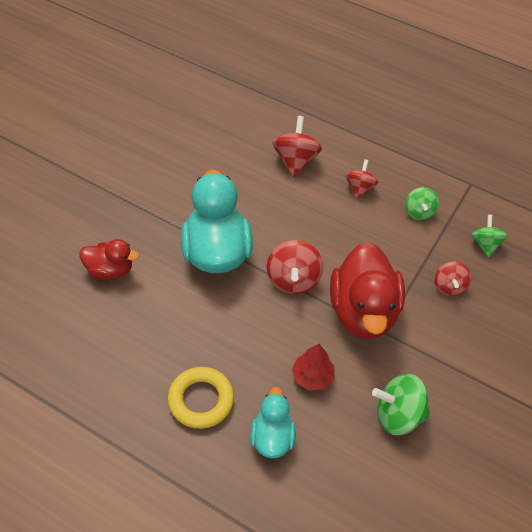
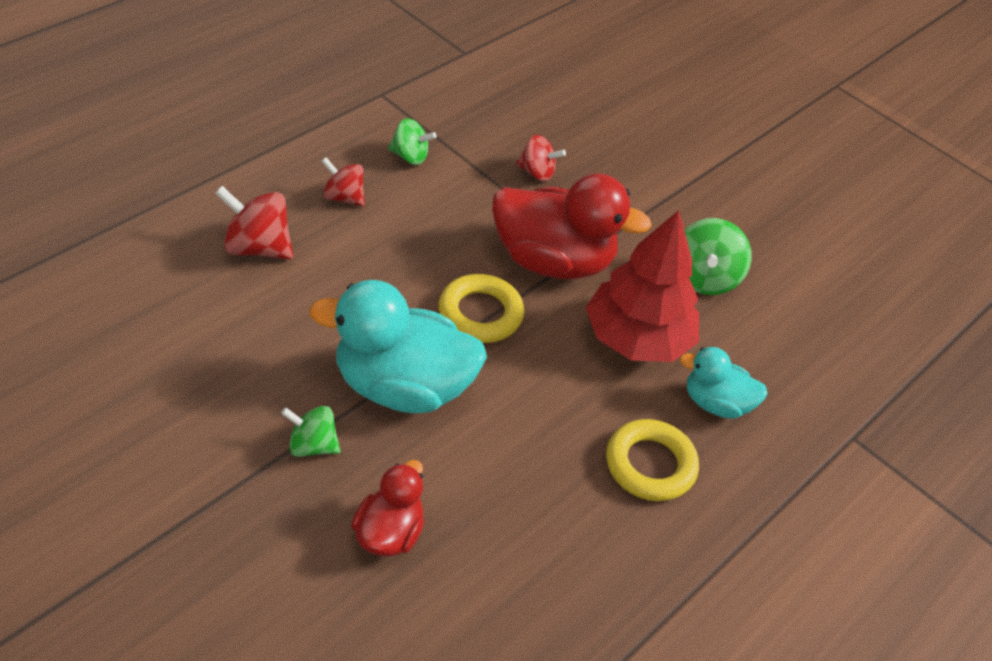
camera: 80 degrees left, 5 degrees down
(293, 280) = (480, 314): red spinning top -> yellow ring
(312, 377) = (637, 339): red tree -> red tree, size x2.00
(485, 244) = (483, 119): green spinning top -> green spinning top (312, 445)

